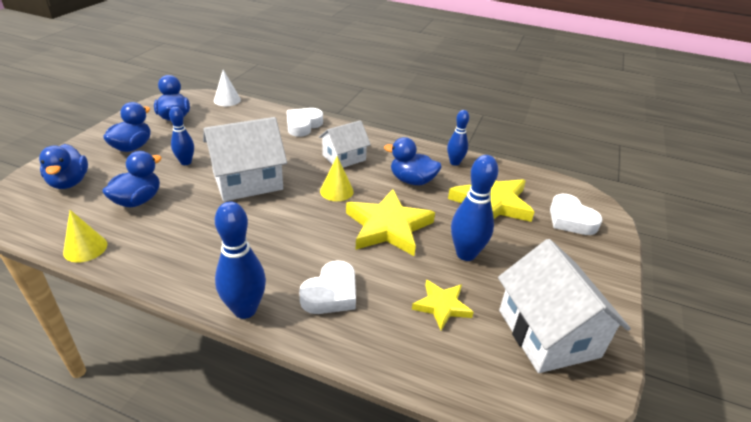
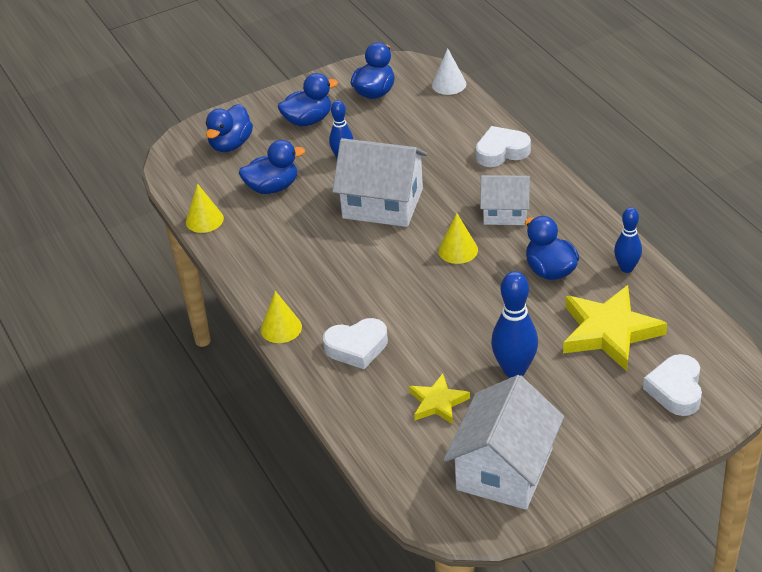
camera: 45 degrees right, 5 degrees up
(245, 309) = (281, 328): blue bowling pin -> yellow cone
(388, 227) = (469, 310): yellow star -> none

